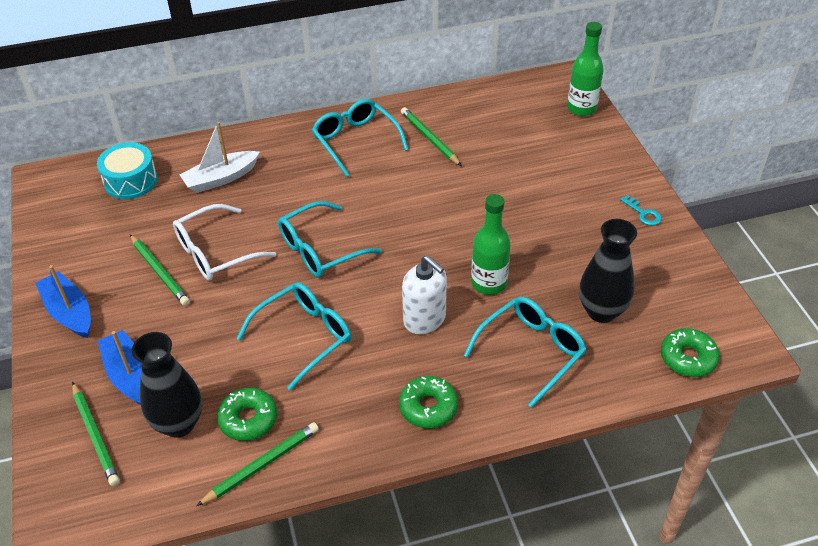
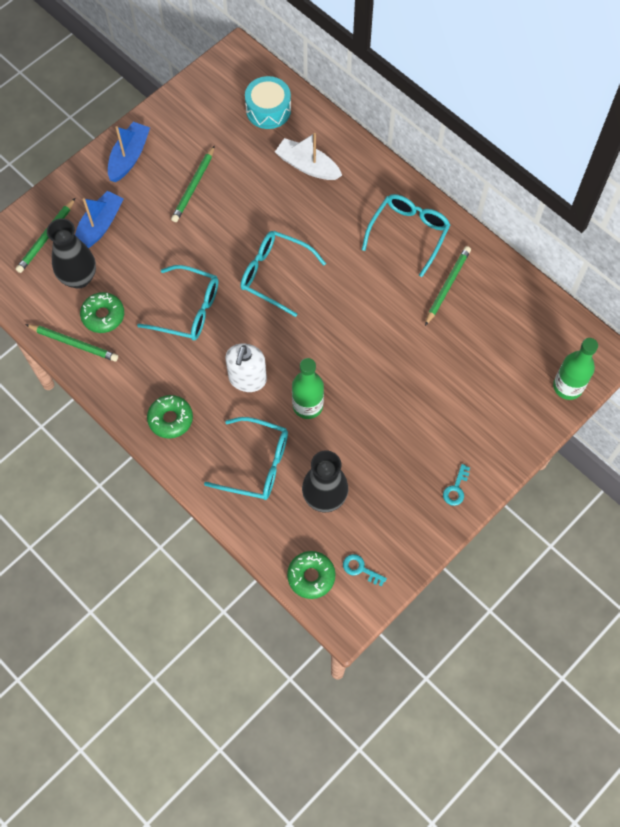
camera: 60 degrees right, 20 degrees up
(215, 252) = (231, 209): white glasses -> none
(697, 315) = (360, 569): none -> turquoise key

